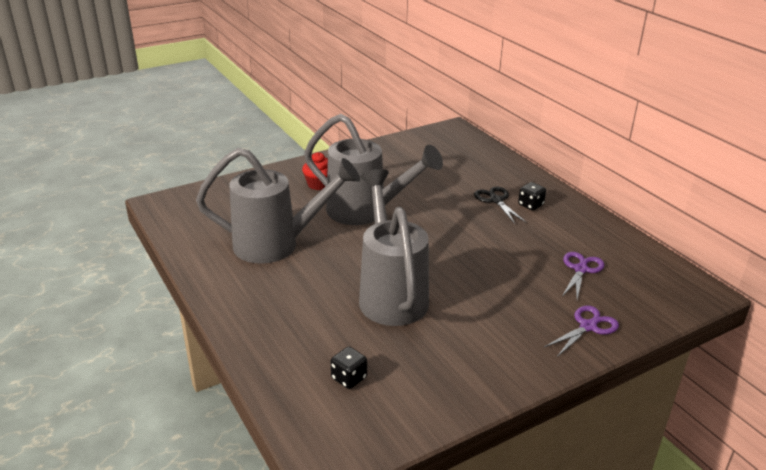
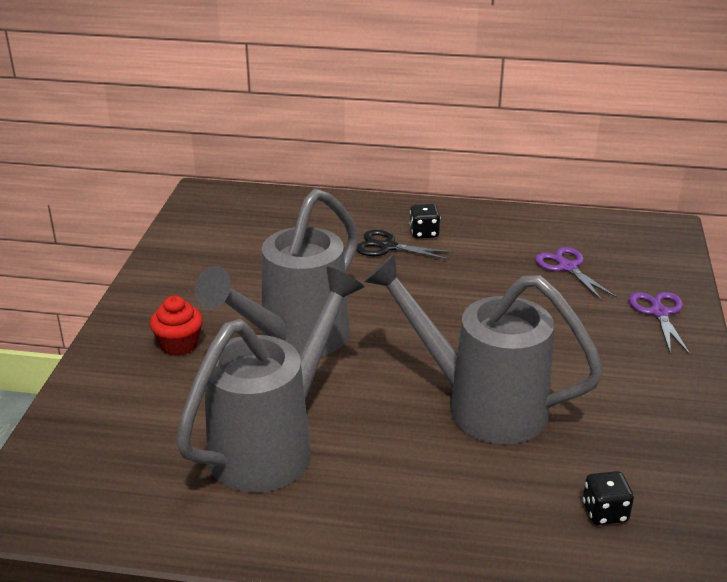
camera: 50 degrees left, 0 degrees up
(366, 212) = (293, 340): grey watering can -> grey watering can turned 150 degrees clockwise

